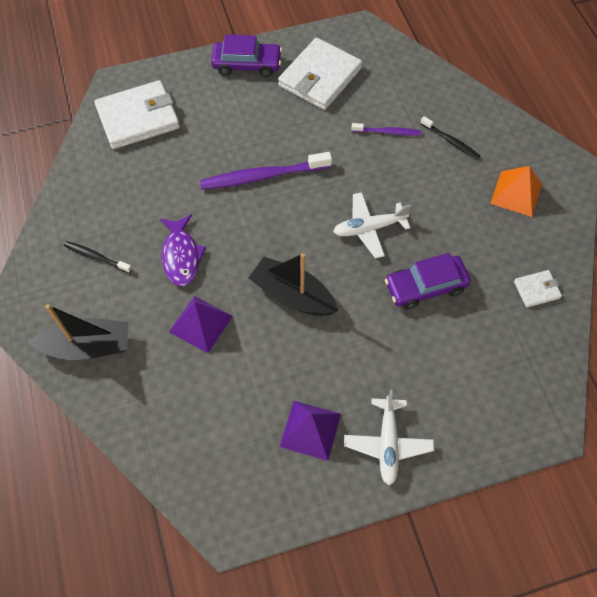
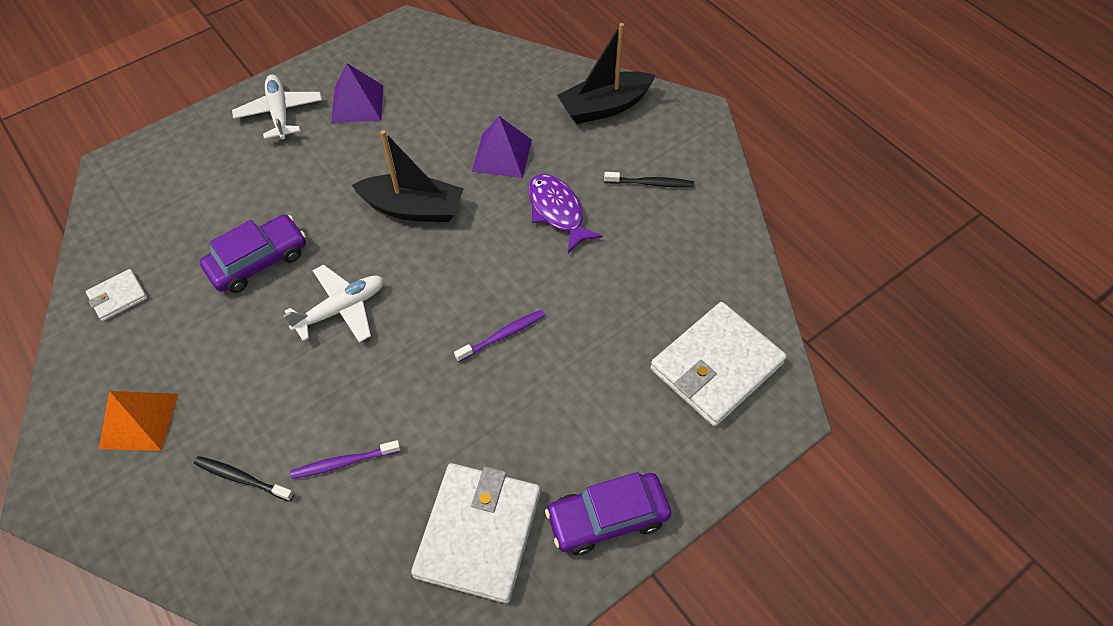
camera: 160 degrees right, 5 degrees down
(263, 176) = (502, 335): purple toothbrush -> purple toothbrush, size x0.54

